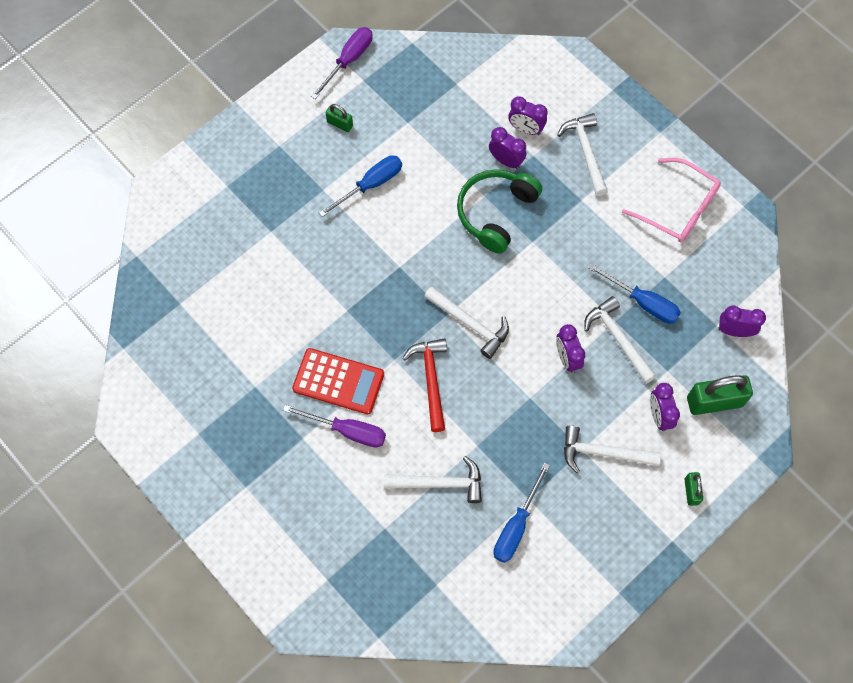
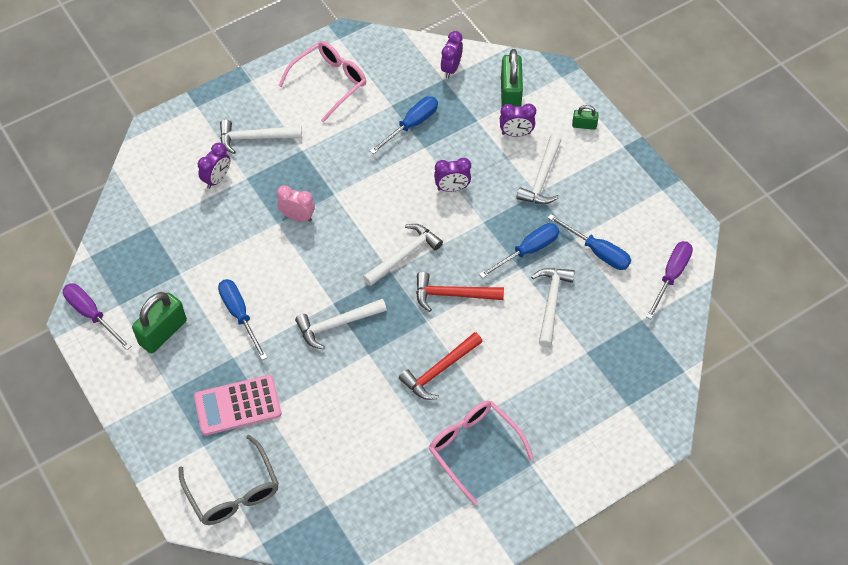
camera: 80 degrees left, 10 degrees down
(185, 220) = (233, 490): none -> grey glasses
(255, 429) = (474, 449): none -> pink glasses
(272, 205) = (237, 405): none -> pink calculator
(338, 381) = (439, 370): red calculator -> red hammer
(340, 124) = (163, 332): green padlock -> green padlock, size x1.94
(347, 431) = (490, 369): purple screwdriver -> purple screwdriver (671, 276)
(496, 213) = (297, 217): green headphones -> pink clock
(502, 450) = (528, 250): none -> blue screwdriver
(506, 161) = (246, 200): purple clock -> none
(618, 339) = (442, 148): white hammer -> white hammer (337, 324)

